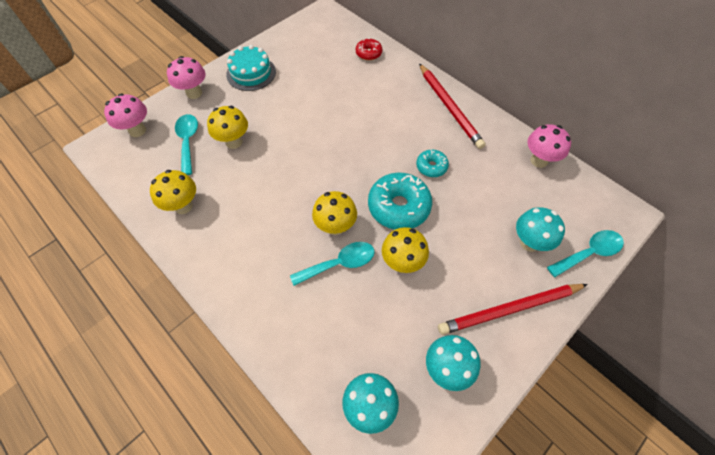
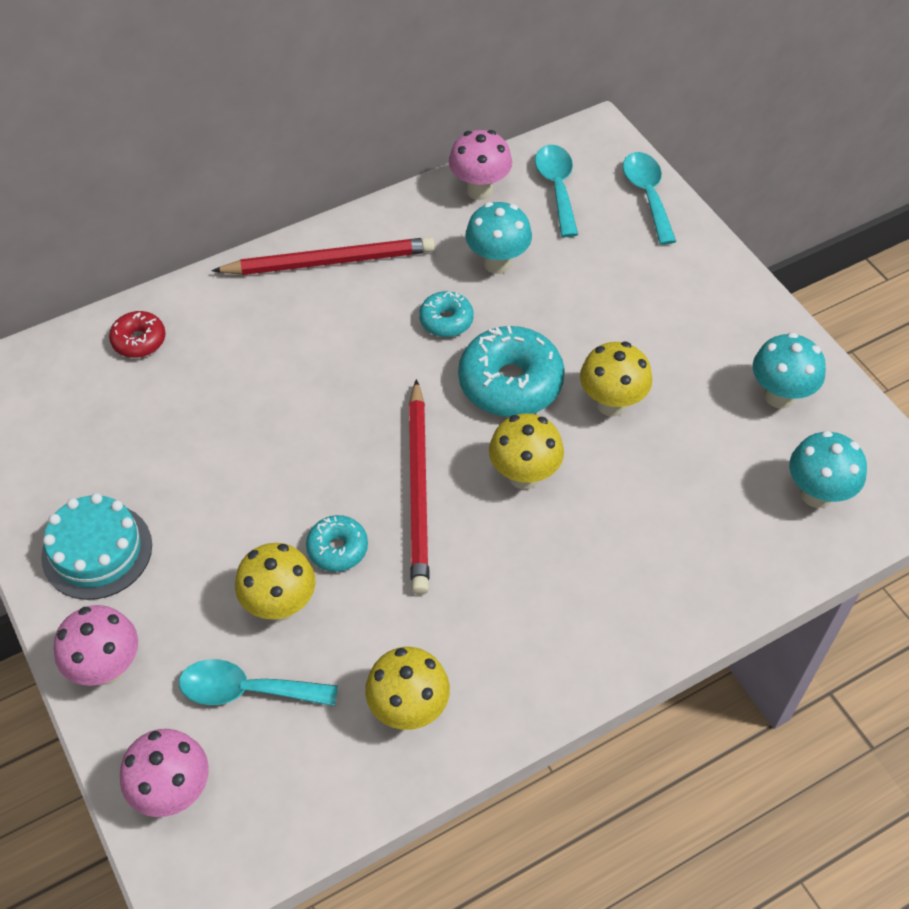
camera: 75 degrees left, 5 degrees down
(270, 155) = (337, 548): none -> turquoise donut
(339, 263) = (593, 484): turquoise spoon -> turquoise spoon (557, 188)
(510, 309) = (710, 304): red pencil -> red pencil (419, 490)
(529, 243) = (616, 249): turquoise mushroom -> turquoise mushroom (497, 263)

